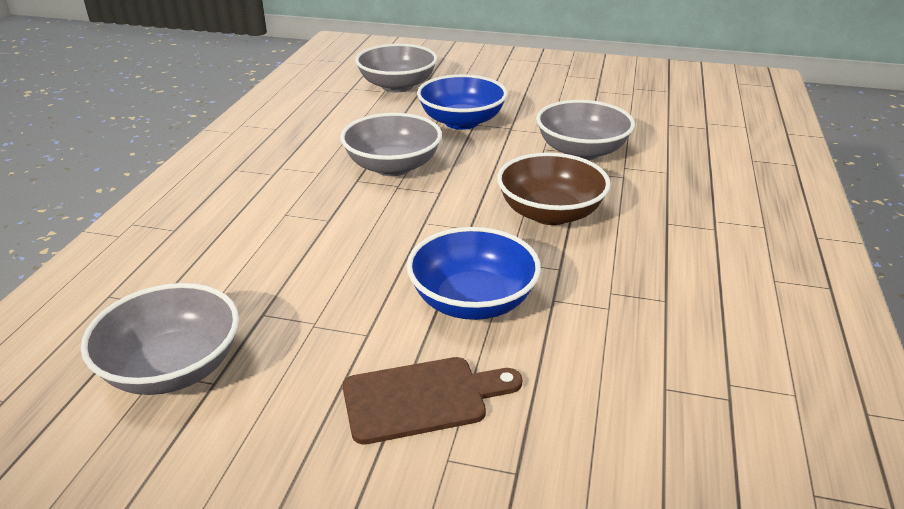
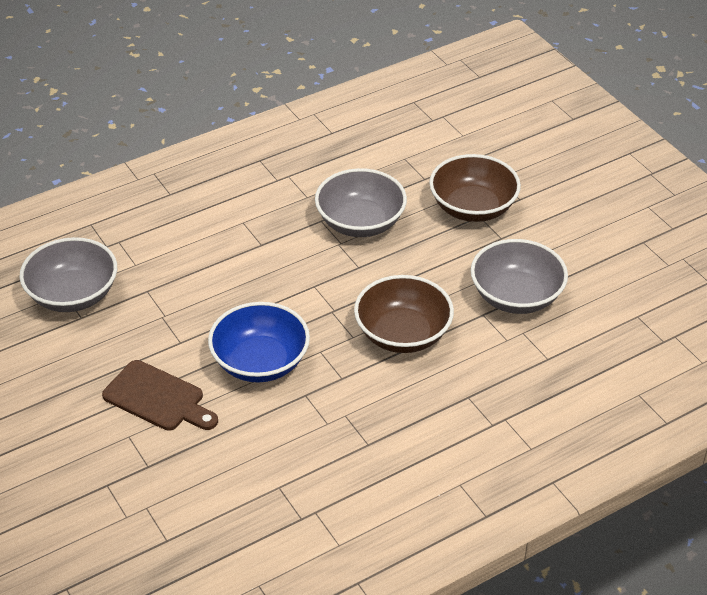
camera: 45 degrees right, 10 degrees up
(397, 86) = (481, 135): grey bowl -> none
(461, 121) = (473, 207): blue bowl -> brown bowl

